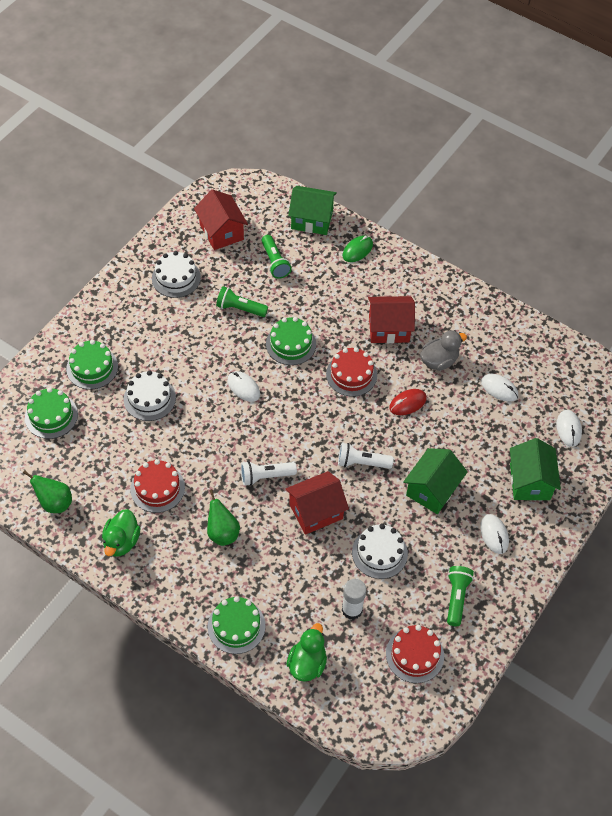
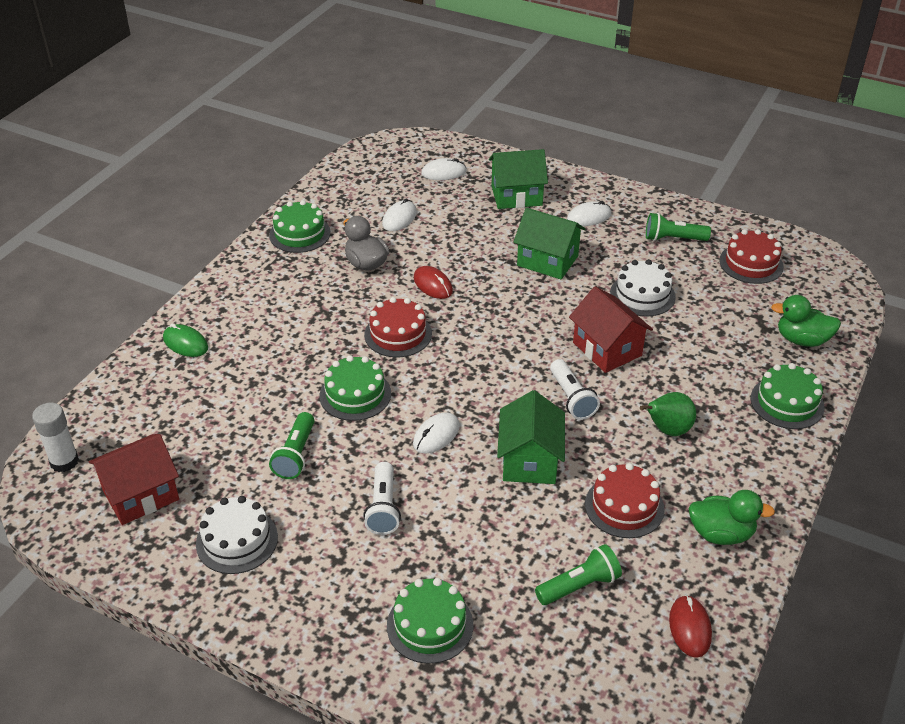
camera: 95 degrees left, 15 degrees down
(51, 416) = (535, 666): green cake -> green cake (299, 234)
(55, 503) = (689, 628): green pear -> red mouse
(149, 398) = (475, 539): white cake -> none
(275, 262) = (206, 426): green flashlight -> green flashlight (579, 586)
(312, 220) = (124, 393): green house -> green house (529, 460)
(352, 609) = (721, 311): white glue stick -> white glue stick (64, 461)
(362, 462) = (527, 316): white flashlight -> white flashlight (383, 508)
(389, 328) = (320, 306): red house -> none

